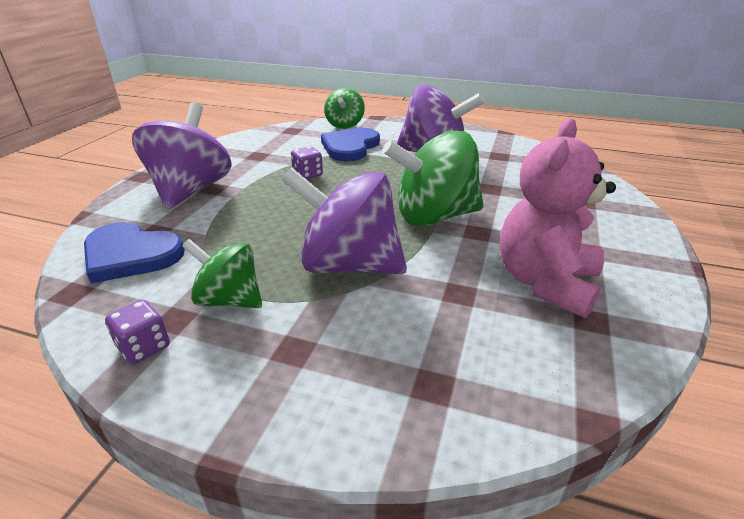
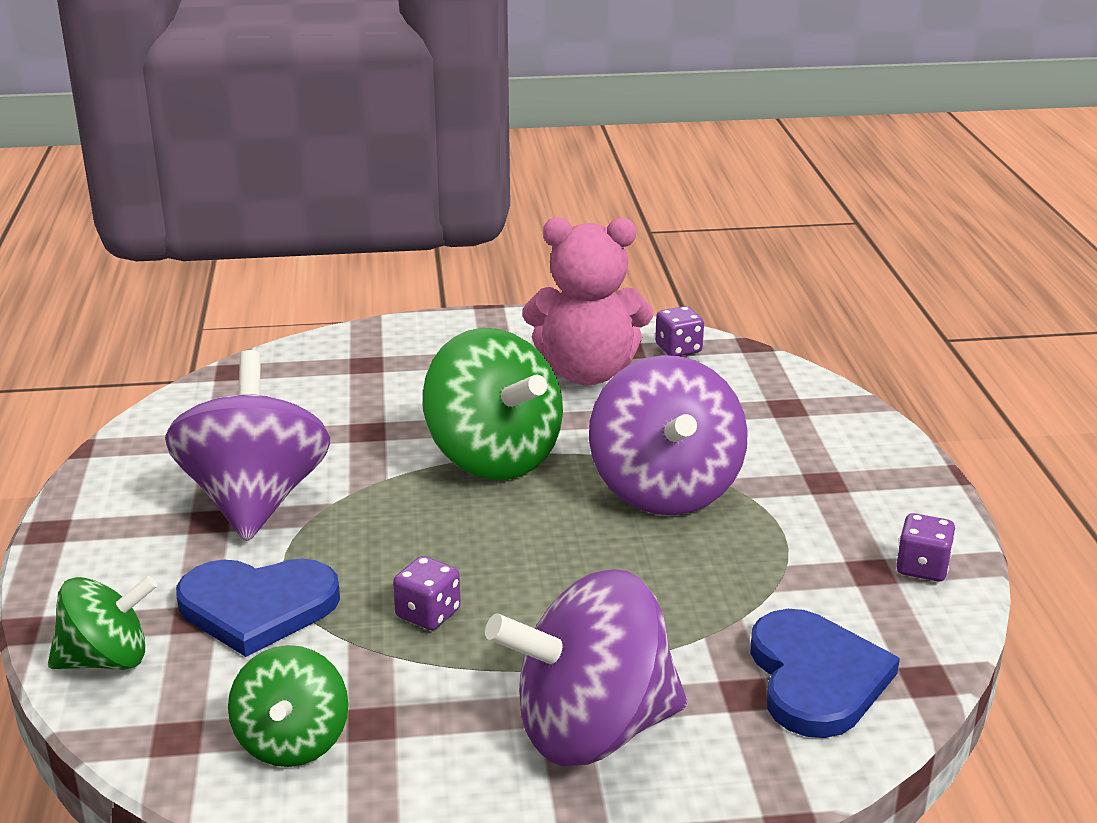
camera: 115 degrees left, 5 degrees down
(229, 300) = (806, 547): green spinning top -> green spinning top (292, 742)
(588, 354) = (678, 349): none -> purple dice

